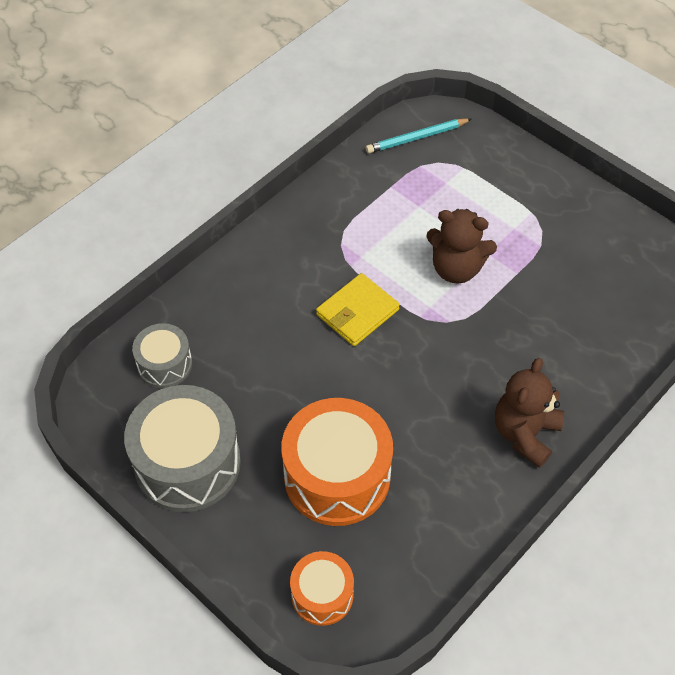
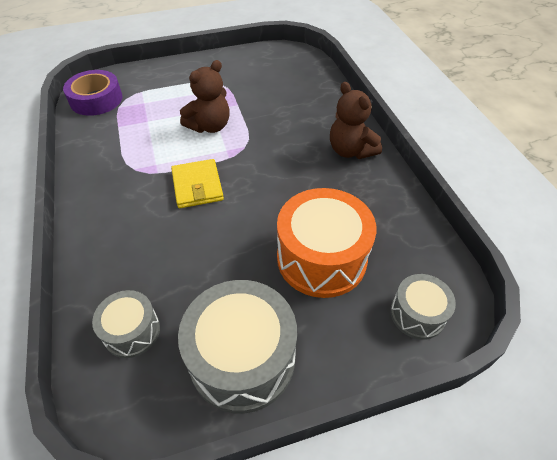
camera: 60 degrees left, 5 degrees down
(322, 595) = (417, 314): orange drum -> grey drum
(416, 138) = (96, 99): turquoise pencil -> purple tape

